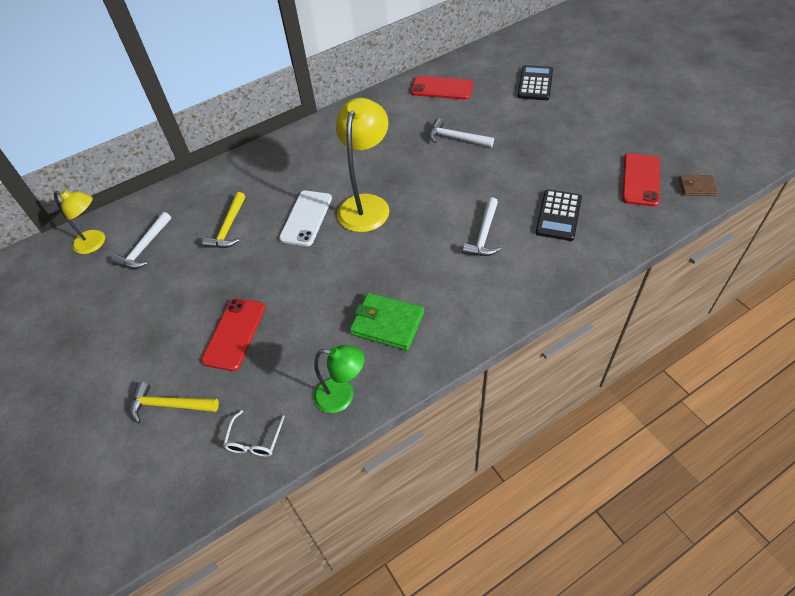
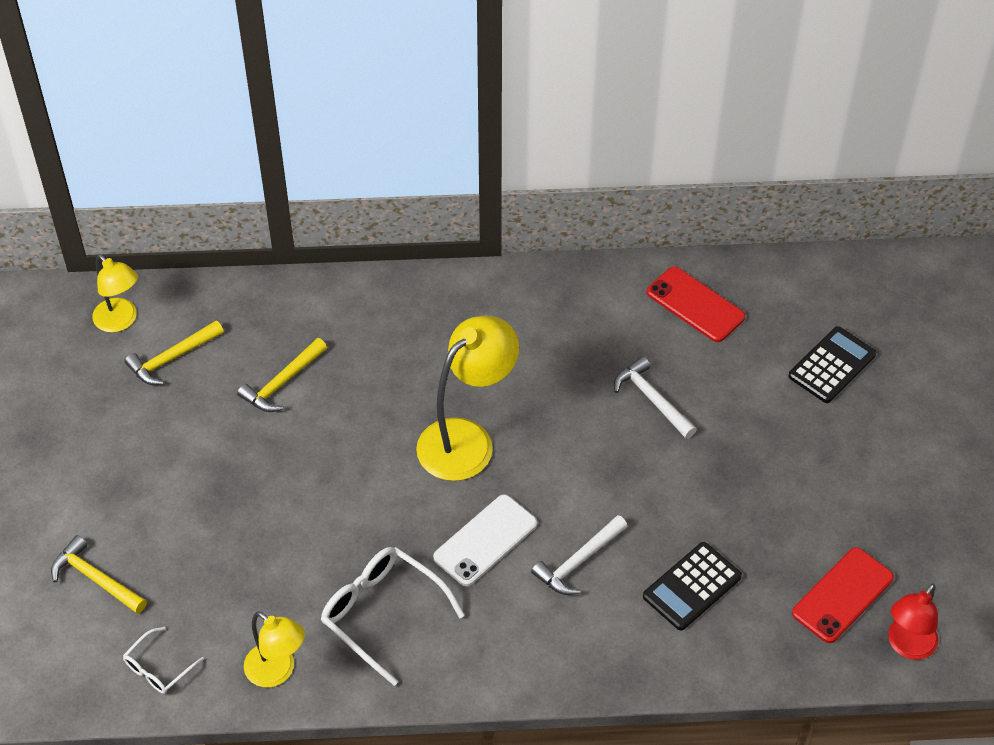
camera: 25 degrees right, 0 degrees up
(144, 248) = (172, 358): white hammer -> yellow hammer
(234, 334) = (208, 531): red phone -> none
(306, 218) = (381, 419): white phone -> white phone (485, 540)
(342, 396) = (277, 672): green lamp -> yellow lamp
(387, 323) = (382, 614): green wallet -> white glasses
(696, 187) = (907, 646): brown wallet -> red lamp

